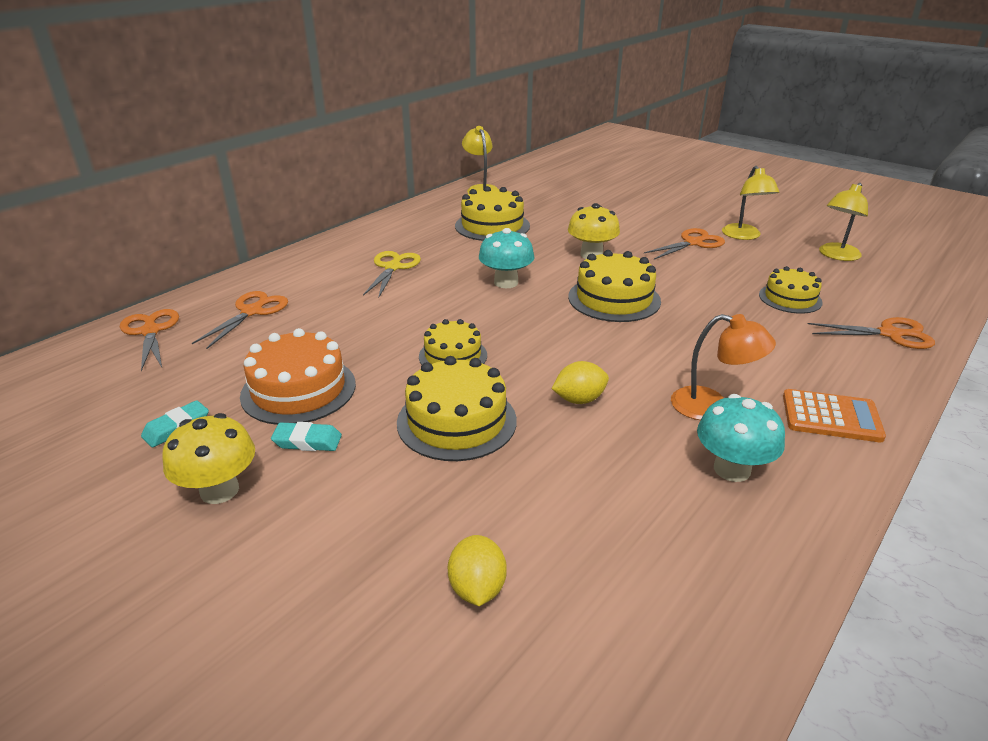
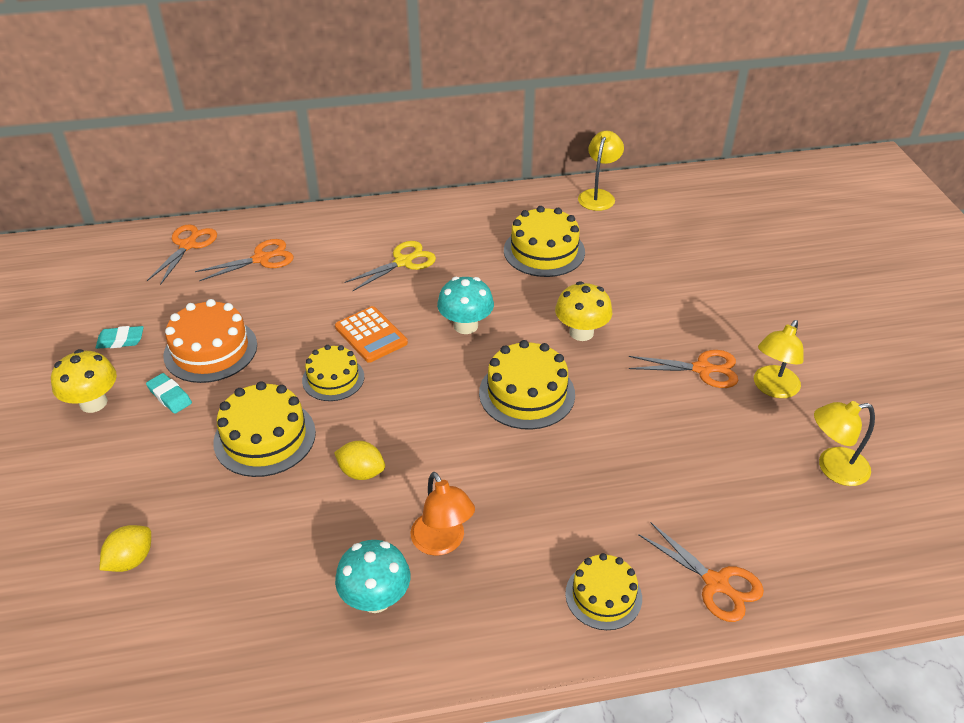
camera: 40 degrees right, 10 degrees up
(790, 298) = (687, 487): yellow cake -> yellow cake (603, 595)
(831, 417) = (517, 615): orange calculator -> orange calculator (371, 335)

